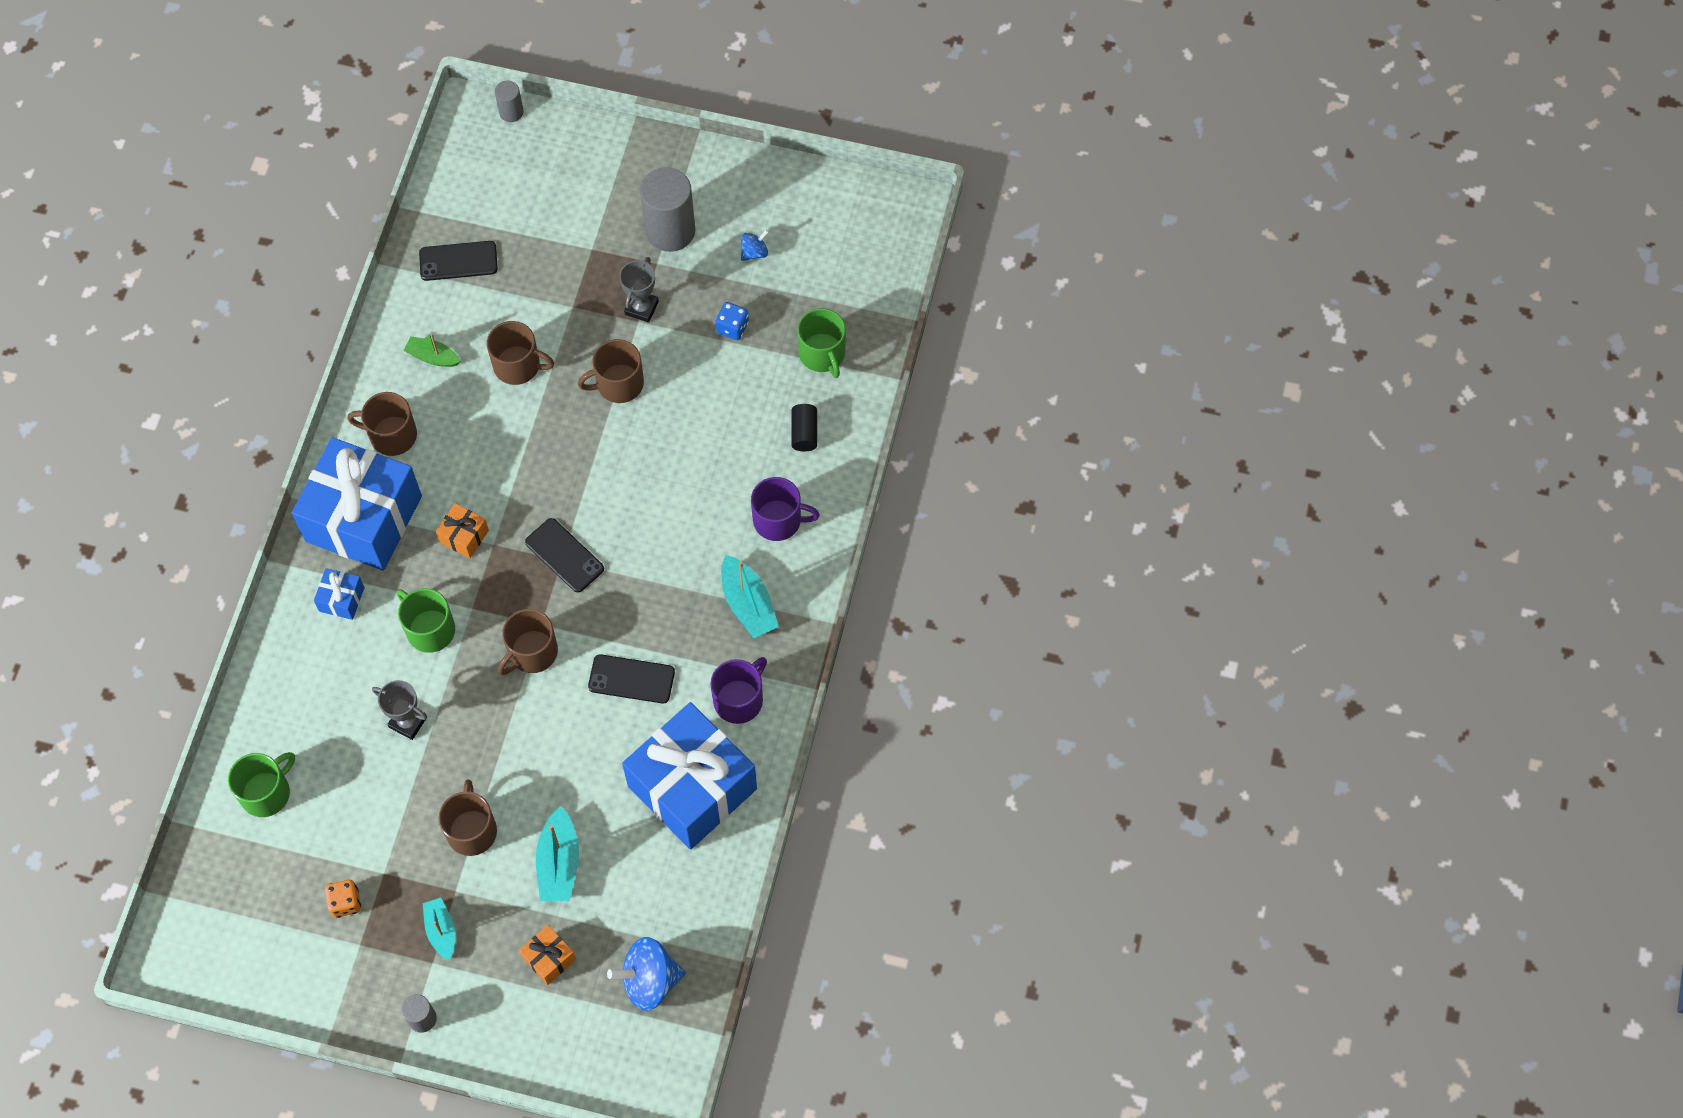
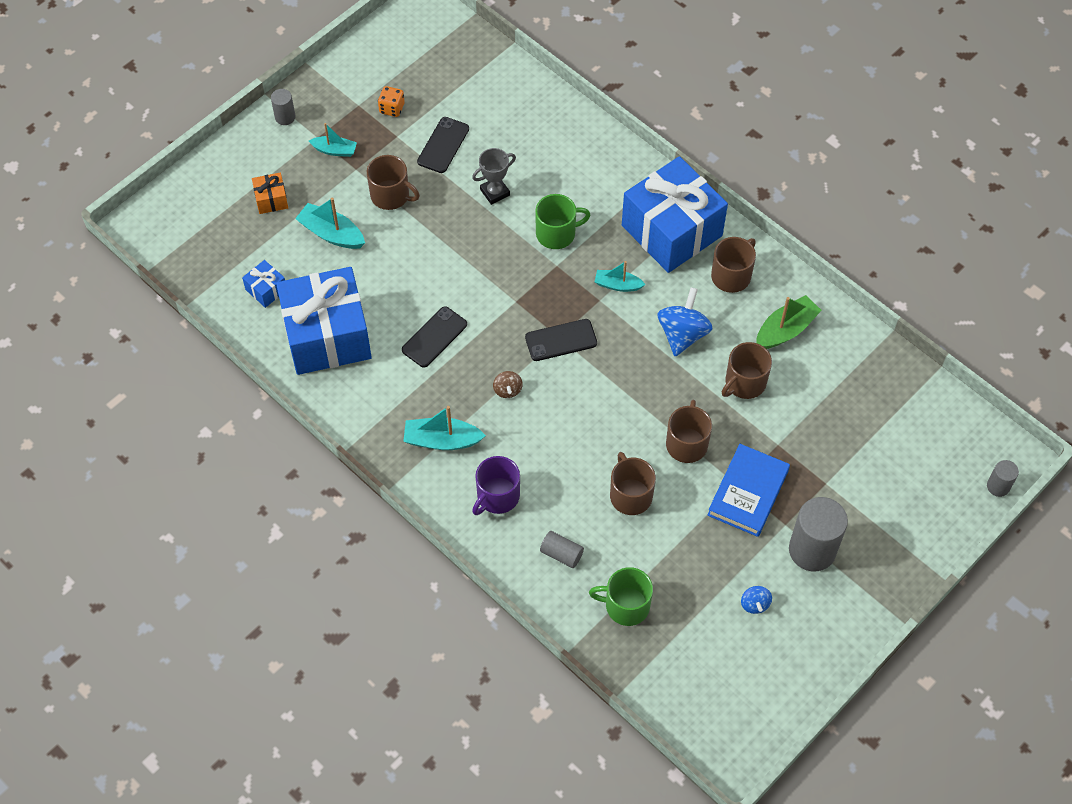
camera: 120 degrees right, 5 degrees down
(266, 792) = (499, 97): green mug -> none
(341, 599) = (615, 192): blue gift -> blue gift (266, 290)
(433, 357) = (785, 330): green boat -> green boat, size x1.53
(458, 261) = (866, 384): black phone -> black phone (443, 145)
(464, 536) = (617, 285): orange gift -> turquoise boat
(532, 652) = (497, 286): brown mug -> brown mug (630, 495)
(641, 308) = (748, 493): grey trophy -> blue book
(650, 981) = (213, 248): blue spinning top -> blue spinning top (682, 334)
(653, 574) = (507, 390): none -> brown spinning top
(732, 327) = (690, 550): blue dice -> none
(739, 699) = (371, 397): purple mug -> none
(804, 433) = (561, 554): black cylinder -> grey cylinder

